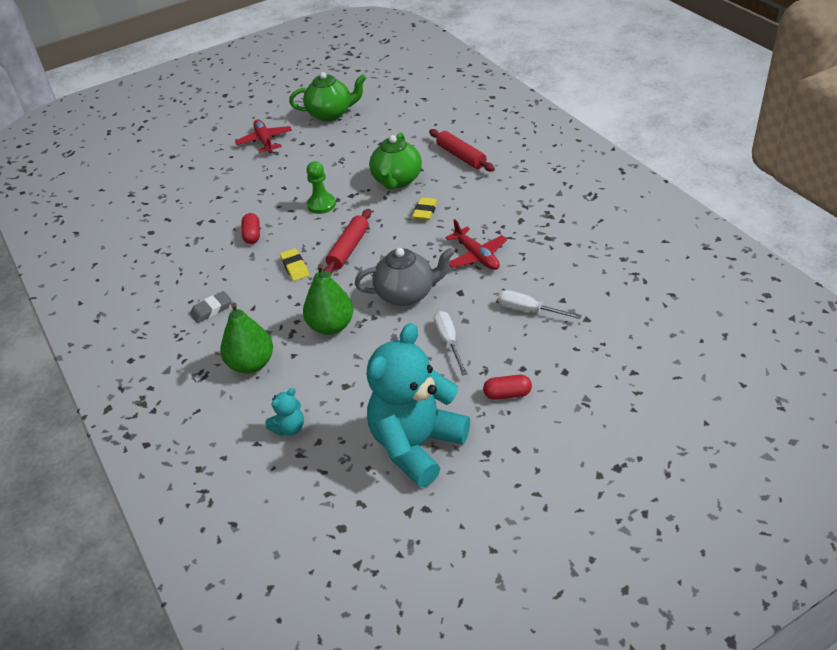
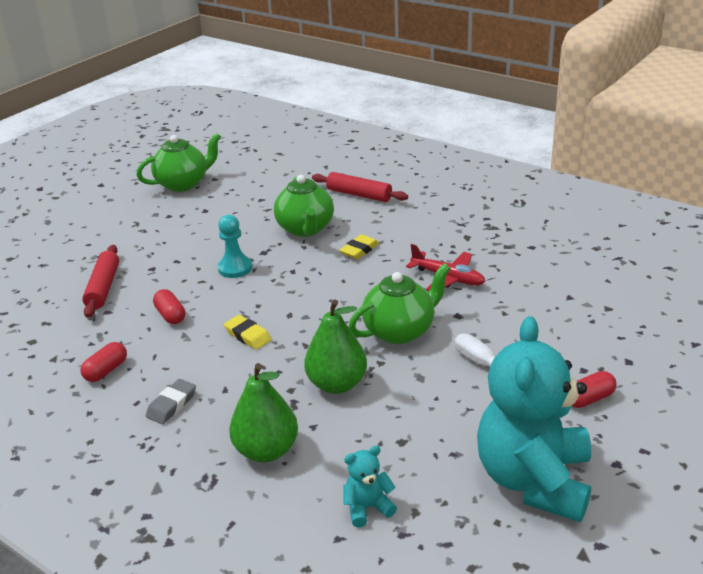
camera: 25 degrees left, 10 degrees down
(185, 270) = (106, 371): none -> red capsule
(264, 141) = (121, 222): red plane -> none
(289, 428) = (367, 507): turquoise teddy bear -> turquoise teddy bear turned 135 degrees counterclockwise
(321, 205) = (235, 268): green pawn -> turquoise pawn
(348, 249) = (299, 303): red rolling pin -> red rolling pin (103, 287)
(406, 294) = (400, 331): grey teapot -> green teapot
(425, 211) = (359, 250): yellow eraser -> yellow eraser turned 45 degrees clockwise
(528, 310) = (543, 314): white screwdriver -> none

